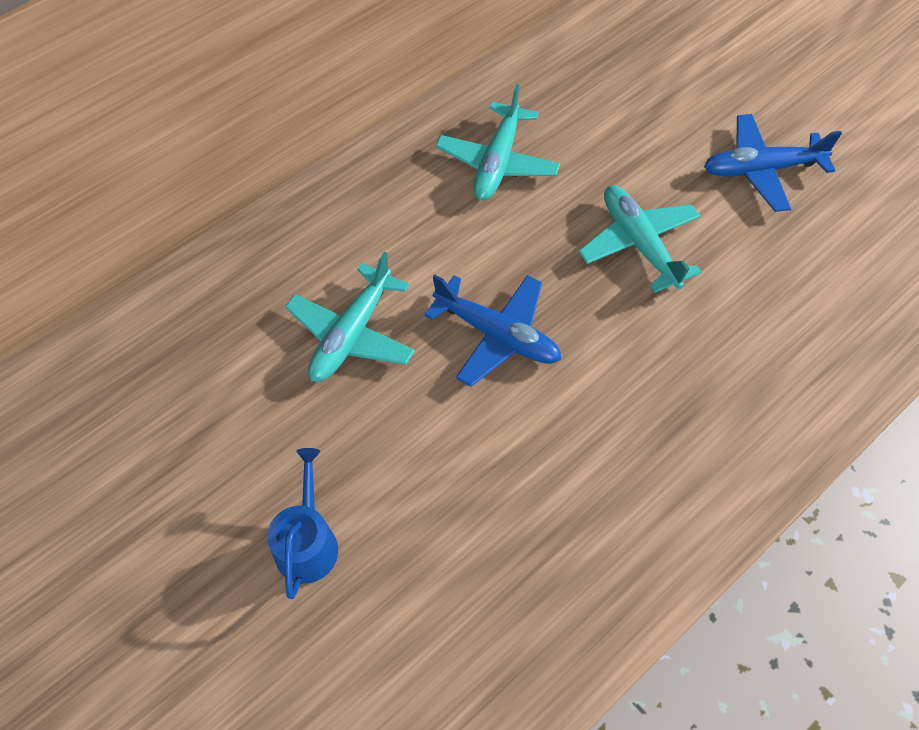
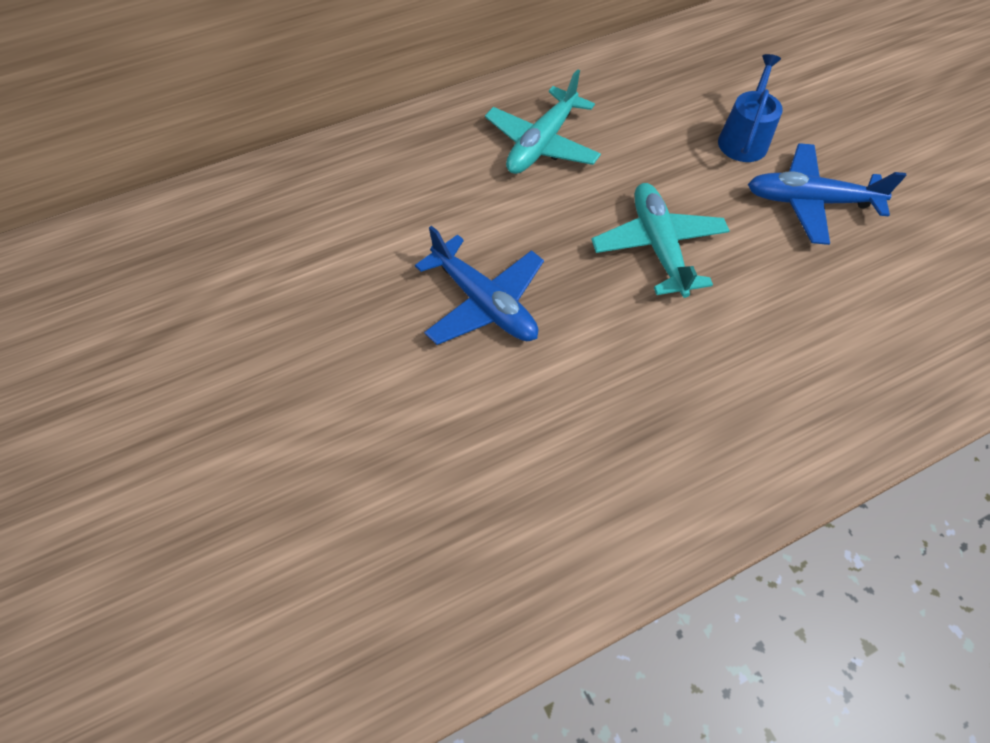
camera: 15 degrees right, 0 degrees up
(308, 542) = (223, 459): blue watering can -> blue watering can (744, 139)
(352, 334) = (344, 271): turquoise plane -> none

